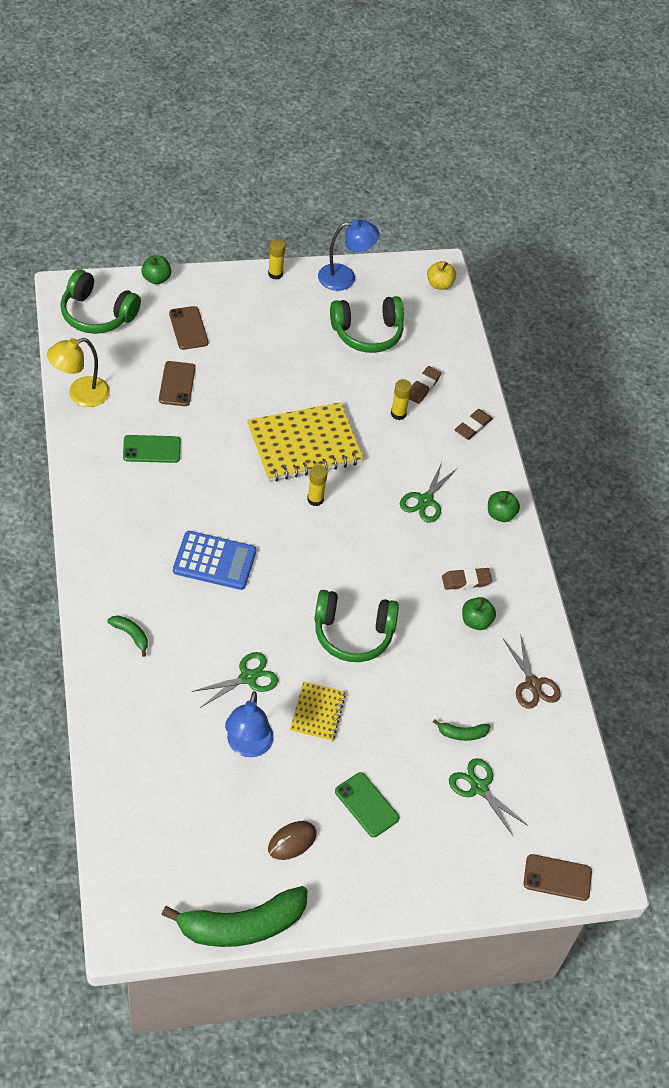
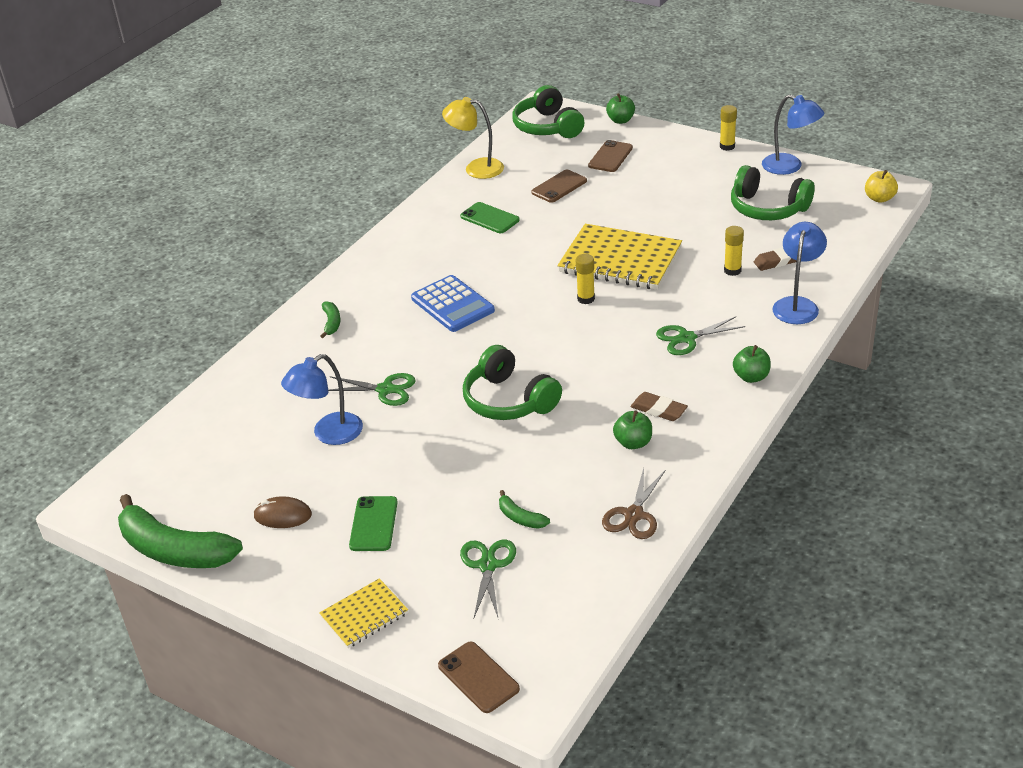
camera: 50 degrees right, 15 degrees down
(317, 713) = (412, 439): yellow notebook -> yellow notebook (364, 615)
(473, 426) = (797, 305): brown eraser -> blue lamp

